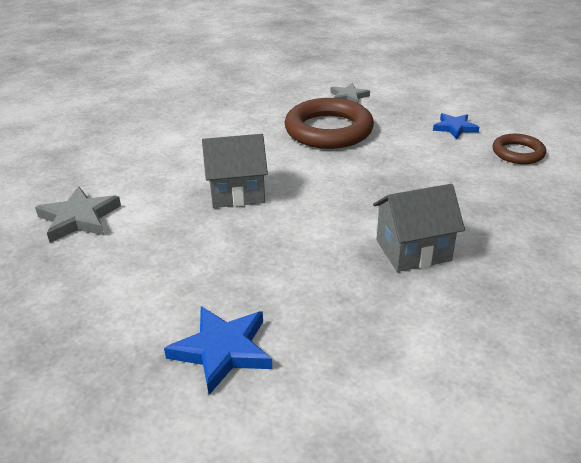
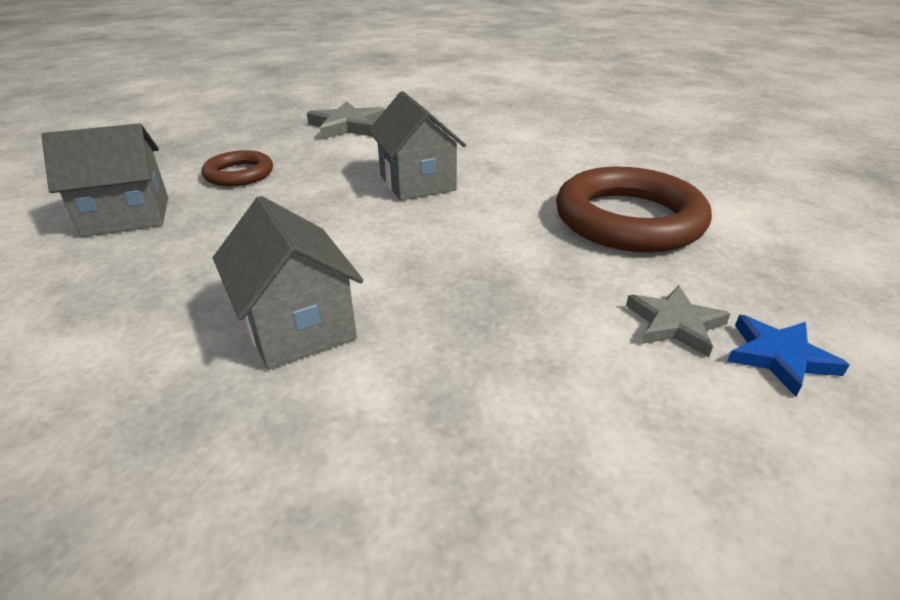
camera: 75 degrees right, 0 degrees up
(222, 350) = (127, 216): blue star -> grey house
(348, 97) = (768, 223): grey star -> grey star (674, 324)
(518, 153) = (749, 477): brown ring -> brown ring (239, 174)

